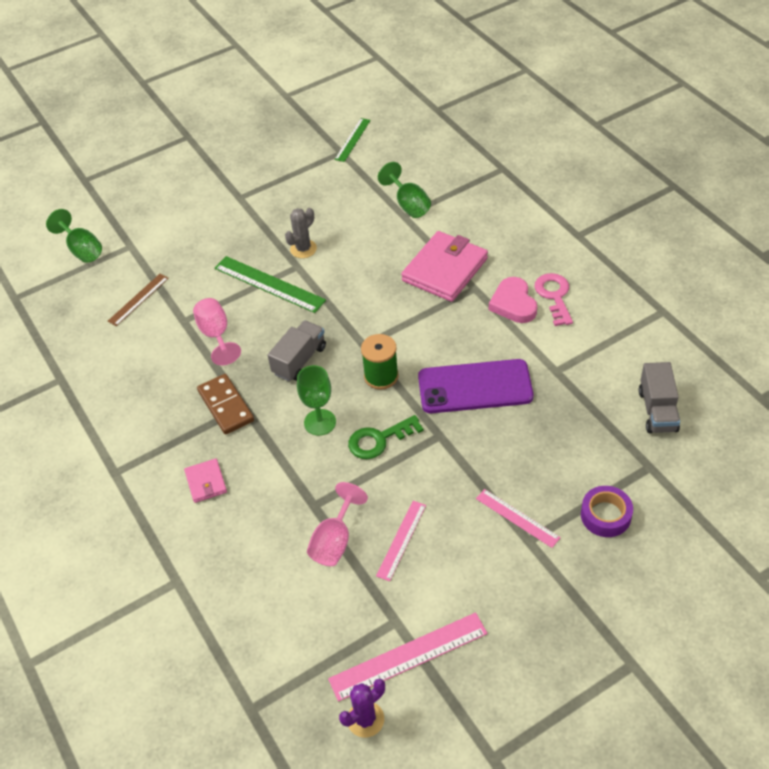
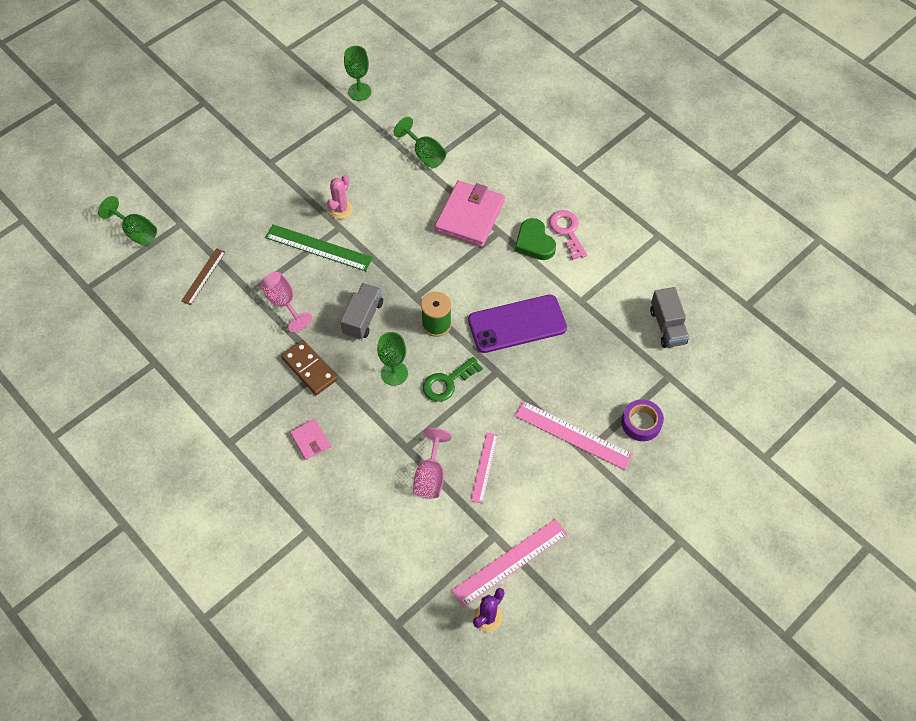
camera: 15 degrees left, 10 degrees up
(303, 249) = (340, 209): grey cactus -> pink cactus
(352, 139) = (359, 92): green ruler -> green goblet
(513, 304) = (534, 242): pink heart -> green heart
(517, 518) = (573, 435): pink ruler -> pink ruler, size x1.63

